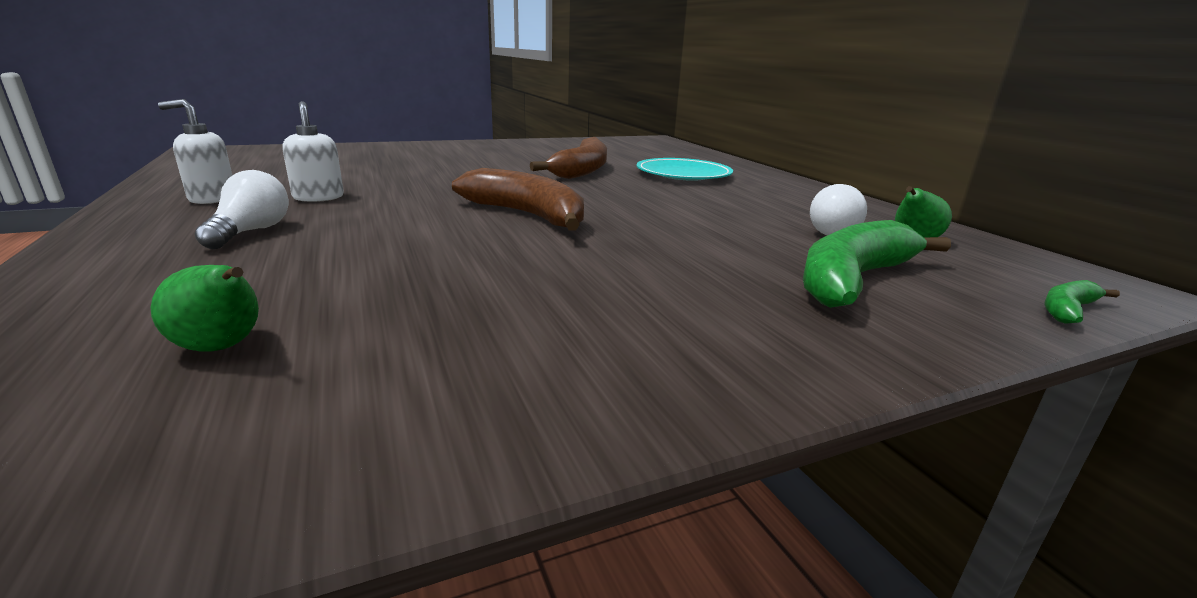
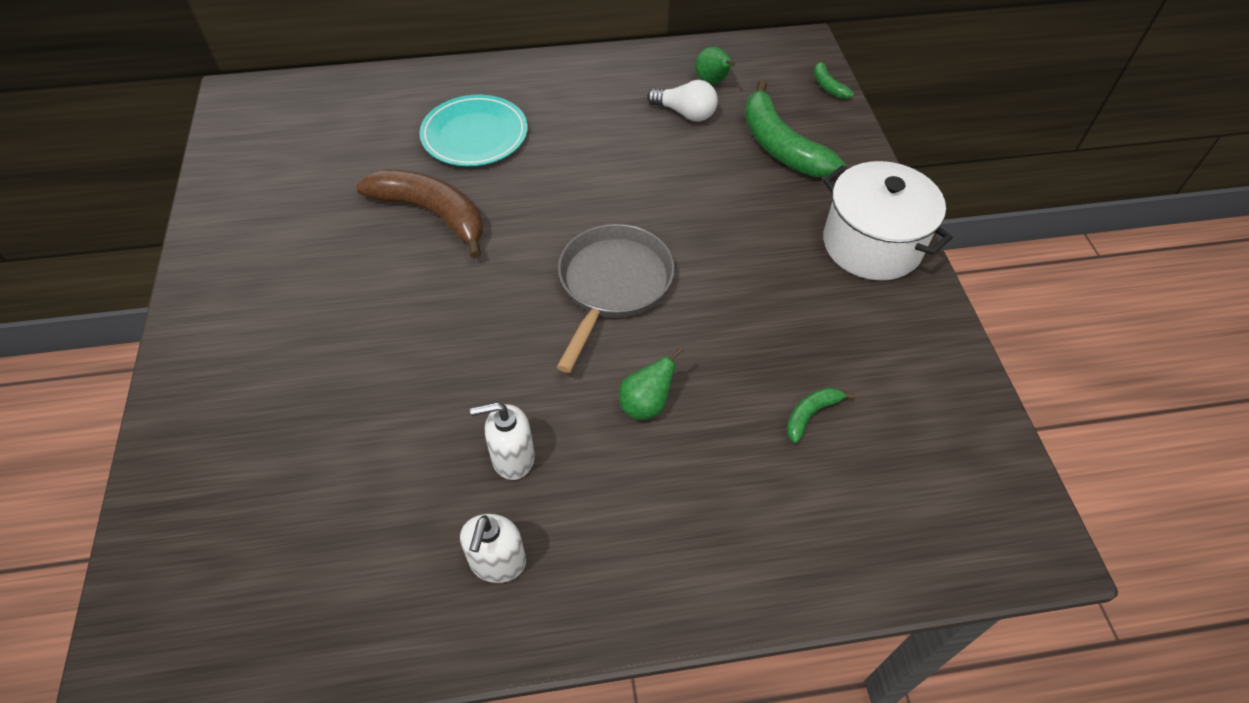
camera: 75 degrees left, 30 degrees up
(222, 347) = (861, 450): green pear -> green pear (646, 405)
(251, 232) = (636, 491): white light bulb -> none
(314, 309) = (810, 414): none -> green banana
(527, 215) = (613, 285): brown banana -> grey pan
(705, 354) = (872, 244): none -> white pot

